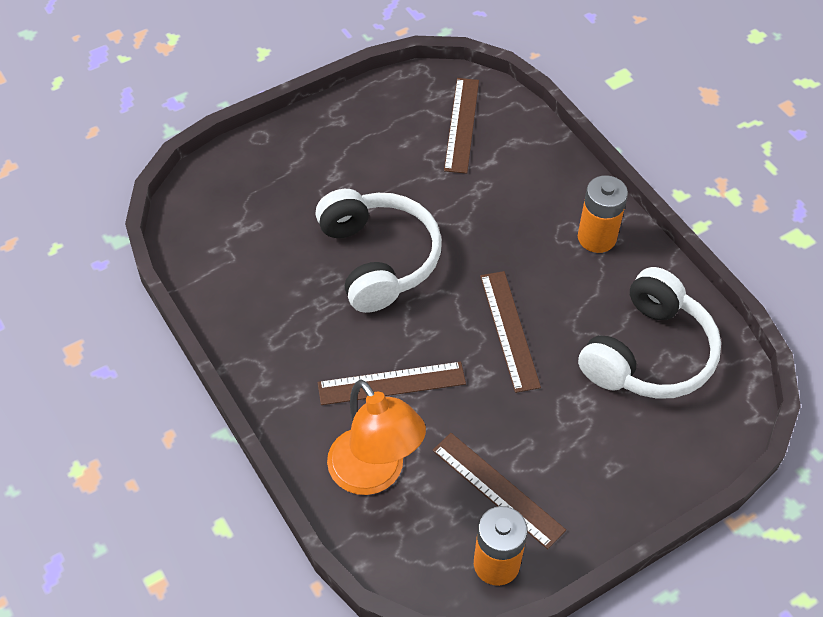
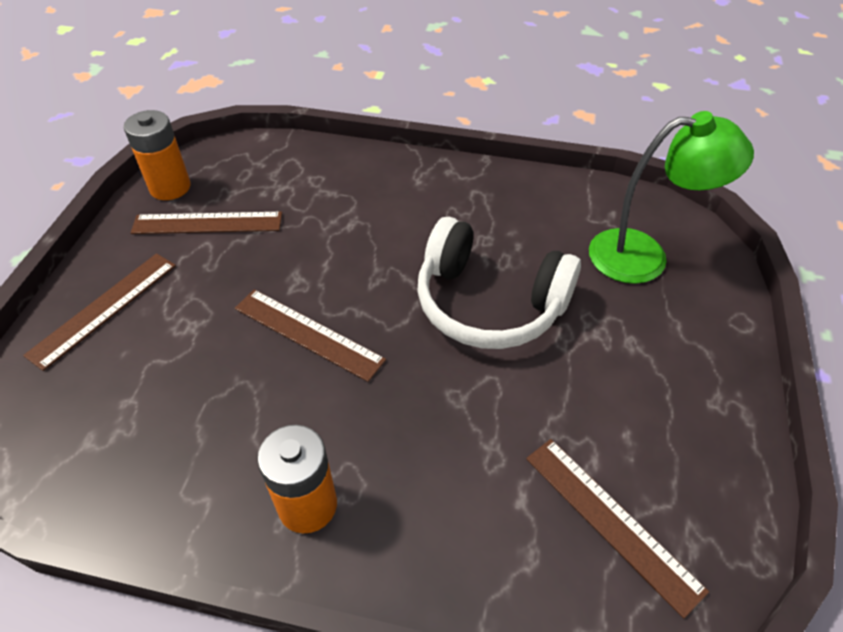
camera: 135 degrees right, 5 degrees down
(244, 209) = (644, 256): none -> green lamp
(374, 474) = (307, 176): orange lamp -> none
(391, 383) = (360, 229): brown ruler -> brown ruler (104, 308)
(648, 353) = (148, 415): white headphones -> none

